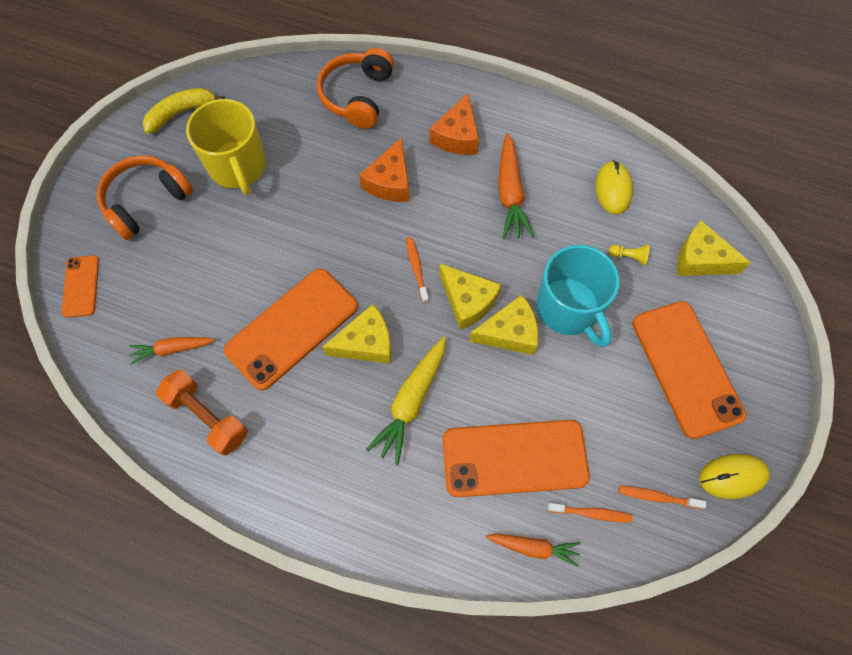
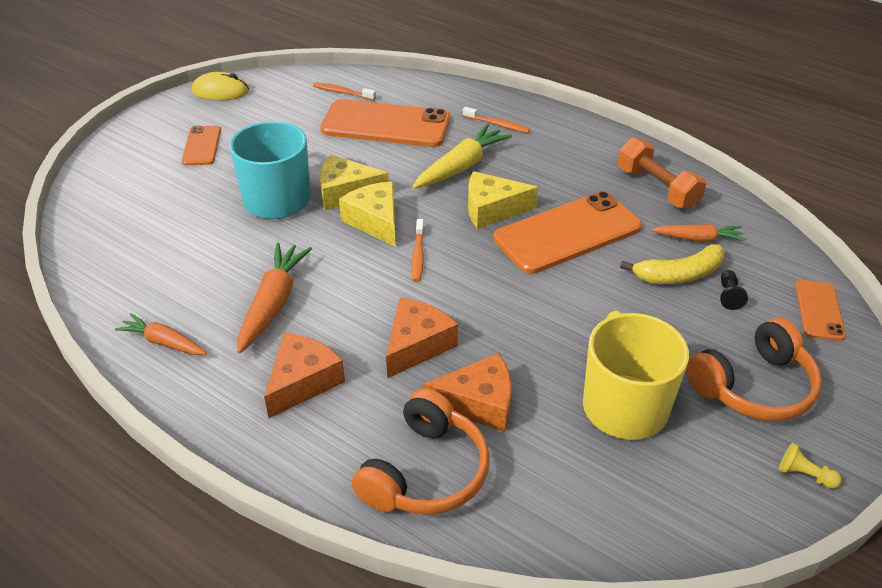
camera: 165 degrees left, 25 degrees down
(153, 285) = (729, 296): none -> black pawn
(181, 113) = (718, 507): yellow banana -> yellow banana (678, 274)
(335, 147) = (478, 403): none -> orange cheese
(533, 547) = (396, 86): orange carrot -> orange carrot (164, 342)
(613, 189) = (149, 284): yellow mouse -> none
(629, 257) = (185, 224): yellow pawn -> yellow pawn (804, 475)
(657, 497) = (286, 91): orange toothbrush -> orange toothbrush (497, 124)
(686, 368) = (202, 146): orange phone -> orange phone, size x0.51
(700, 259) = (115, 210): yellow cheese -> none

